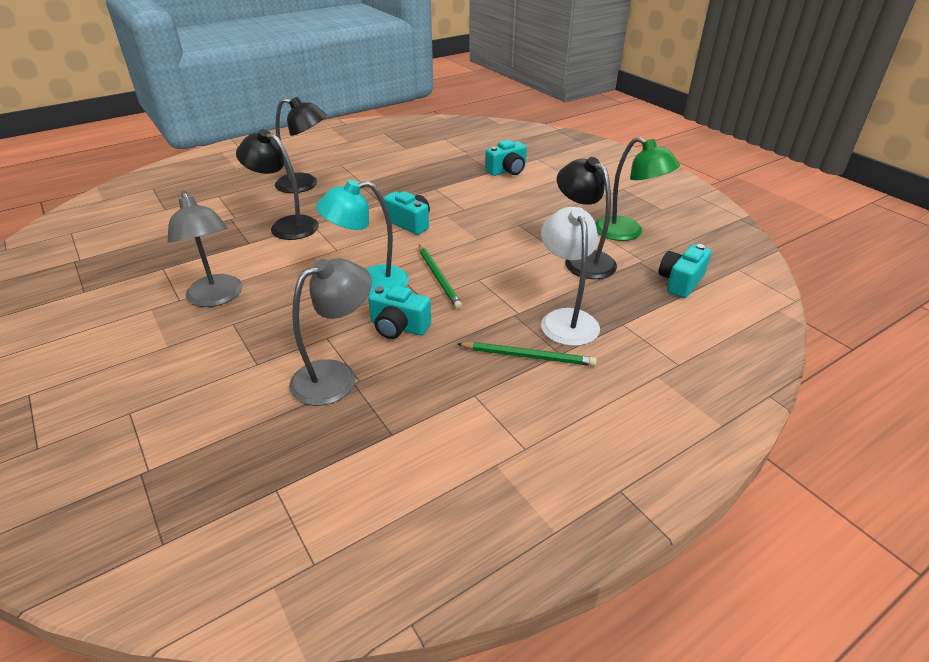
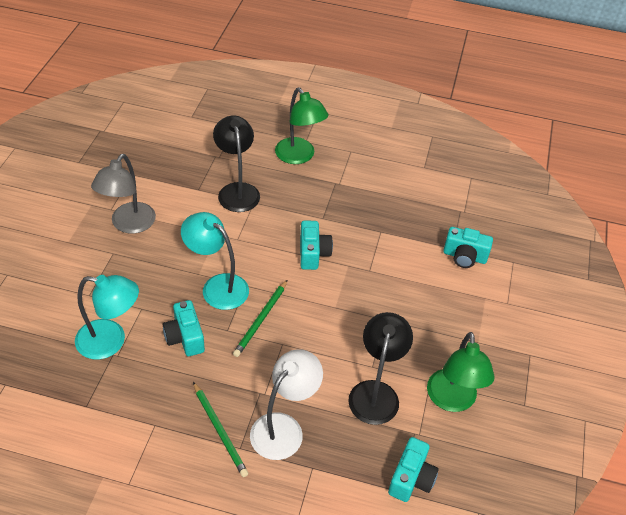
camera: 45 degrees right, 10 degrees up
(305, 185) = (299, 156): black lamp -> green lamp
(336, 376) = (111, 341): grey lamp -> turquoise lamp
(680, 282) = (411, 478): turquoise camera -> turquoise camera turned 120 degrees clockwise

